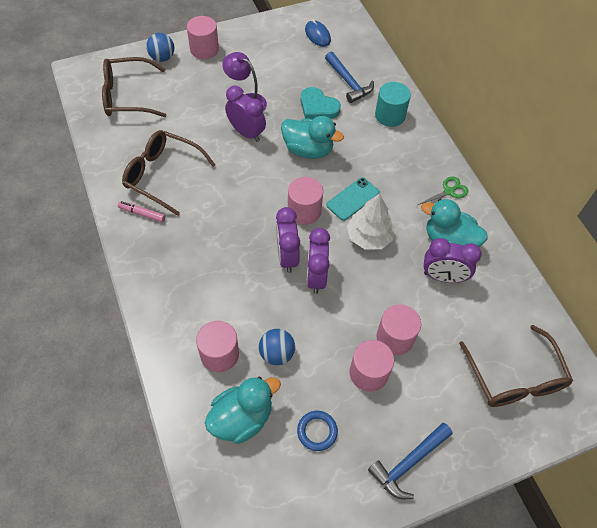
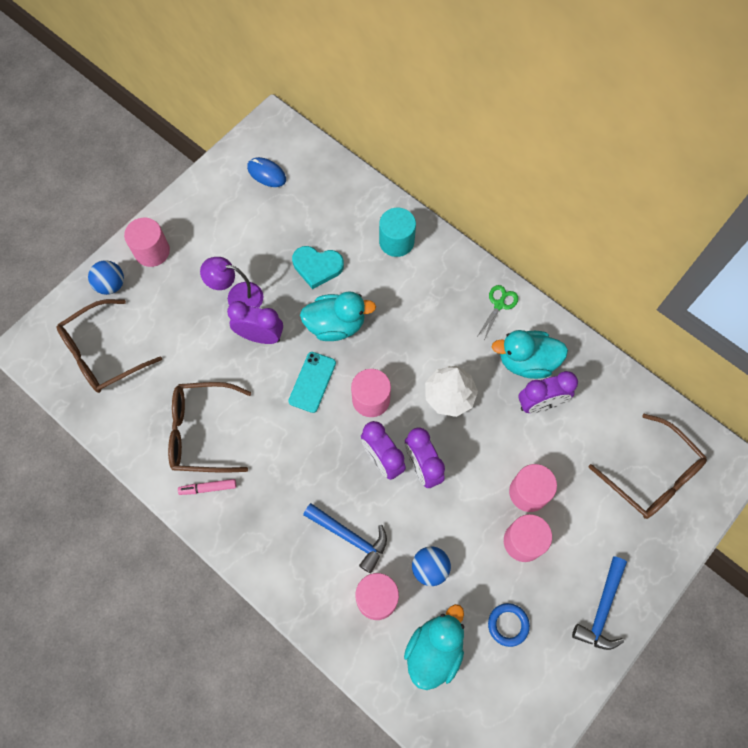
camera: 25 degrees left, 10 degrees up
(348, 82) = (332, 220): blue hammer -> blue hammer (350, 537)
(353, 199) = (411, 361): turquoise phone -> turquoise phone (312, 382)

